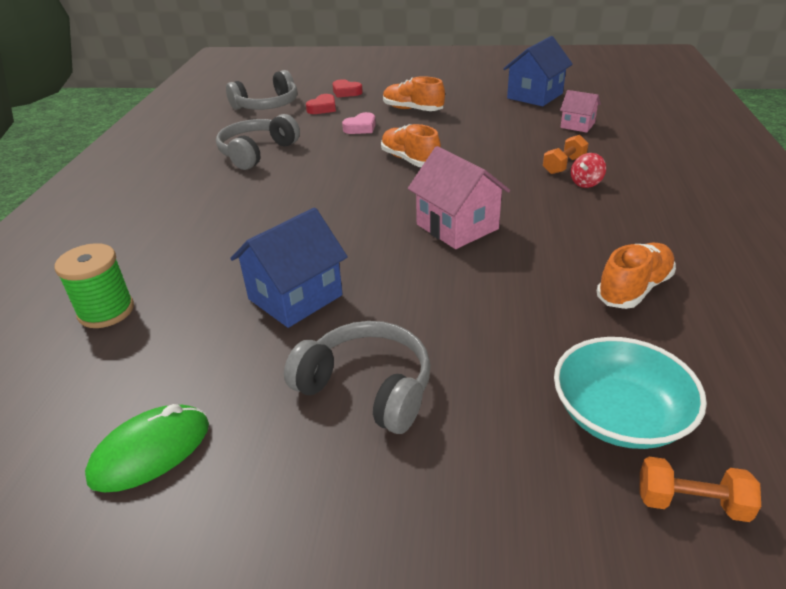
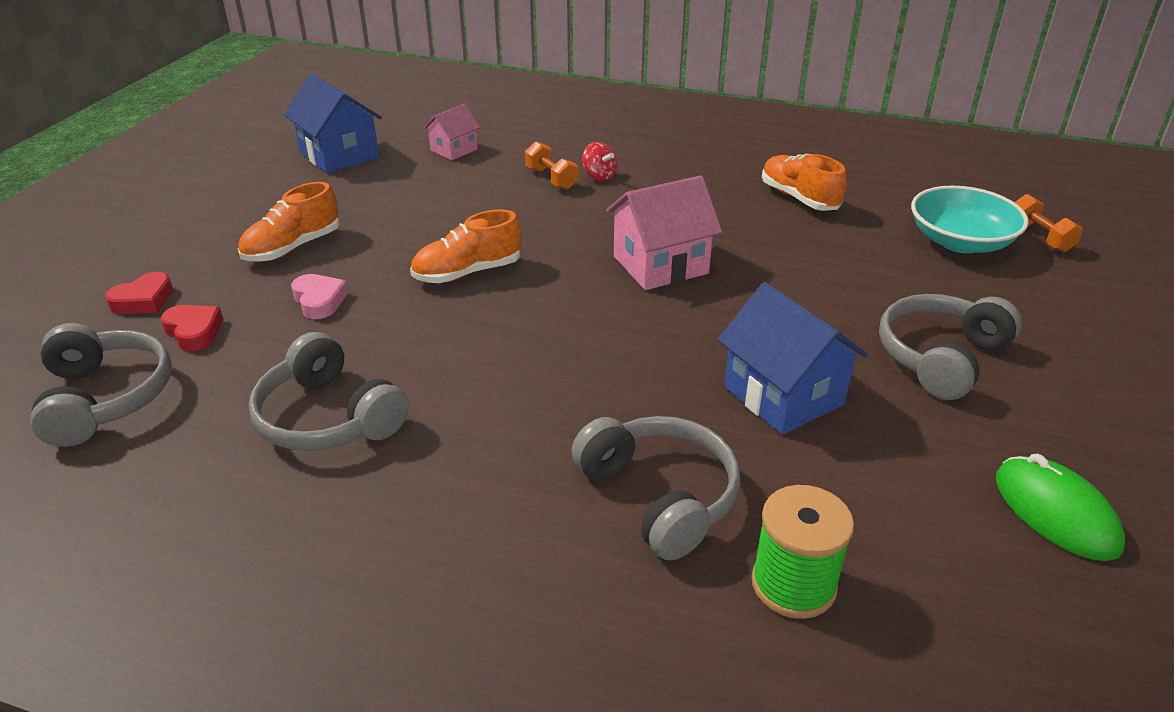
camera: 80 degrees left, 0 degrees up
(189, 256) = (659, 496): none -> grey headphones
(691, 502) = (1039, 237): orange dumbbell -> orange dumbbell turned 45 degrees counterclockwise

